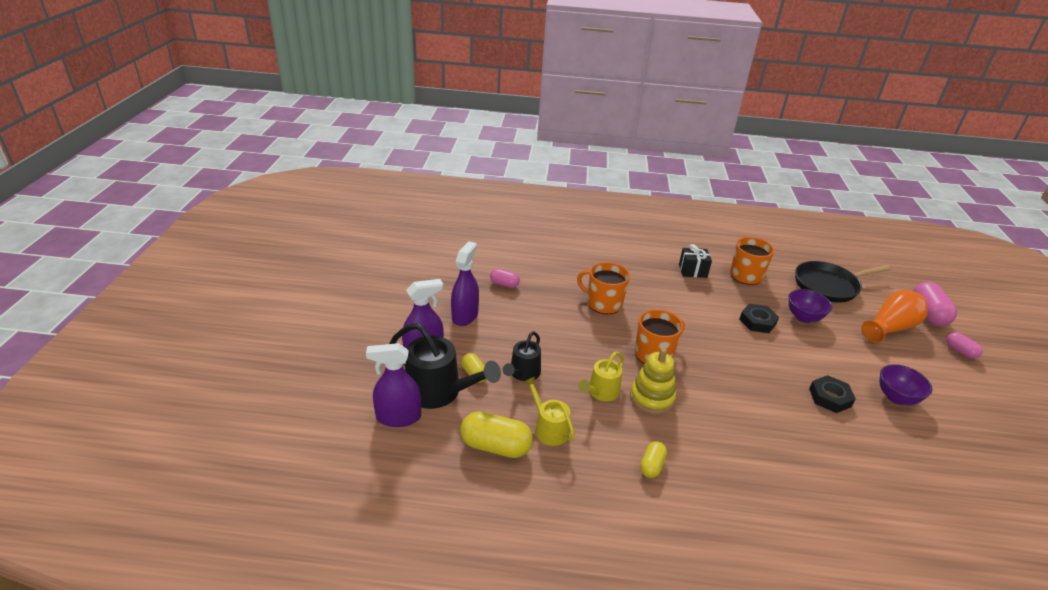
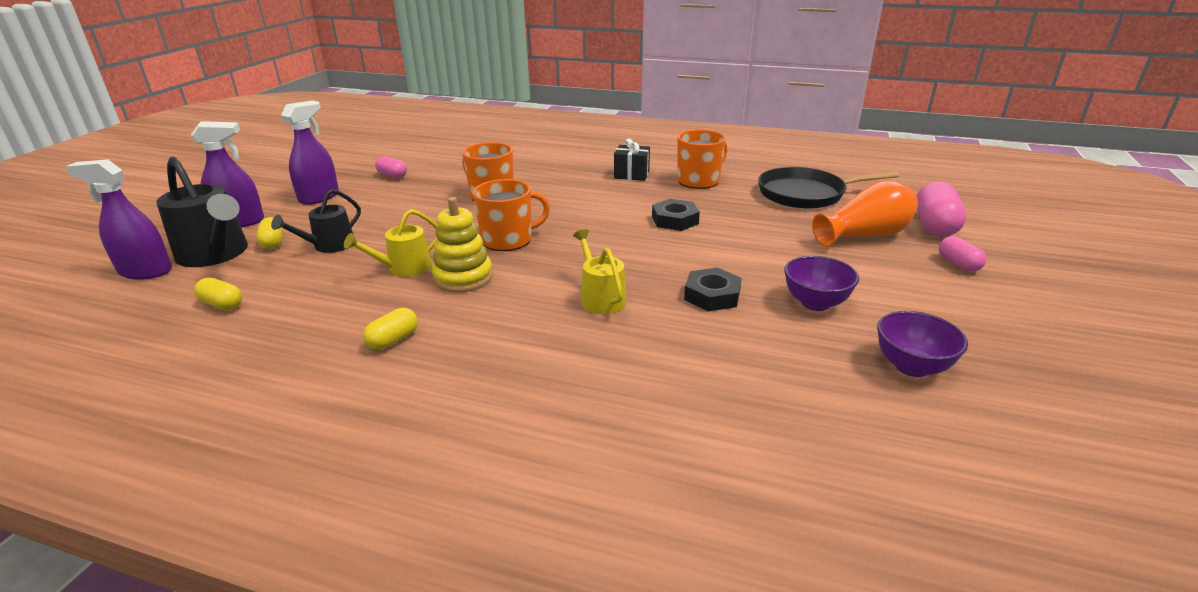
camera: 15 degrees right, 5 degrees down
(495, 446) = (222, 304): yellow capsule -> yellow capsule, size x0.57
(549, 428) = (303, 294): yellow watering can -> yellow watering can (601, 298)
(803, 317) = (743, 220): purple bowl -> purple bowl (911, 366)

